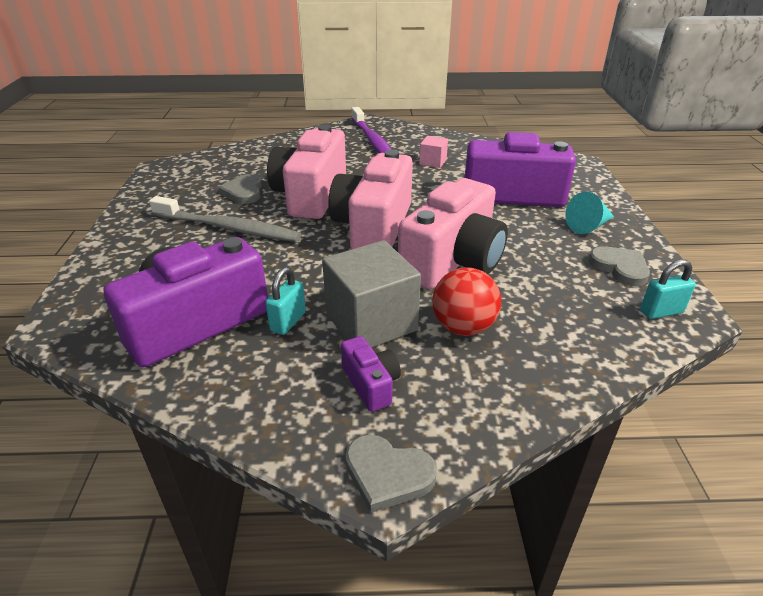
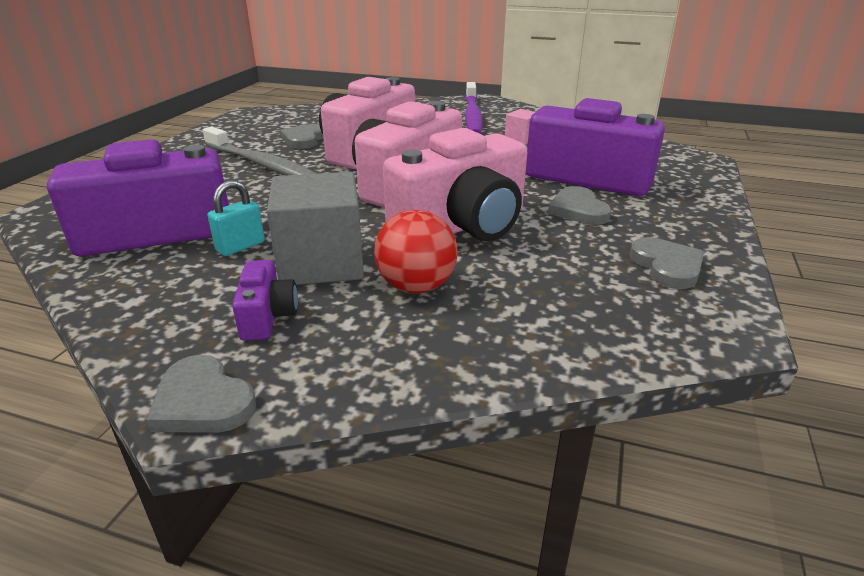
camera: 20 degrees right, 5 degrees down
(526, 228) = (578, 210): none -> grey heart
(588, 226) = (660, 220): turquoise cone -> none
(661, 312) = (686, 321): turquoise padlock -> none

